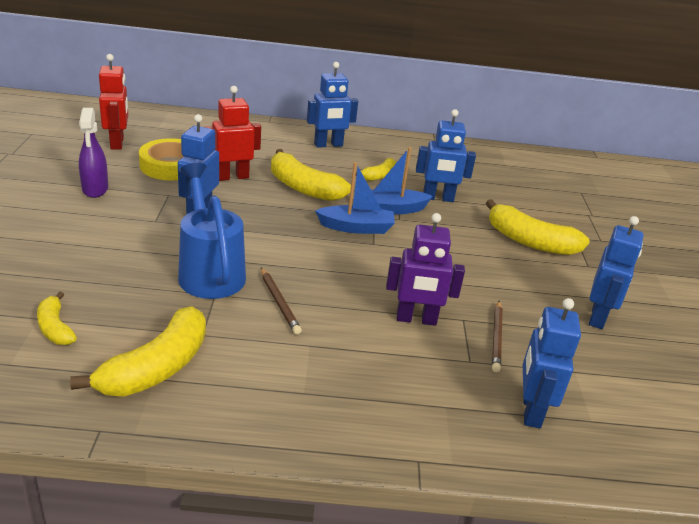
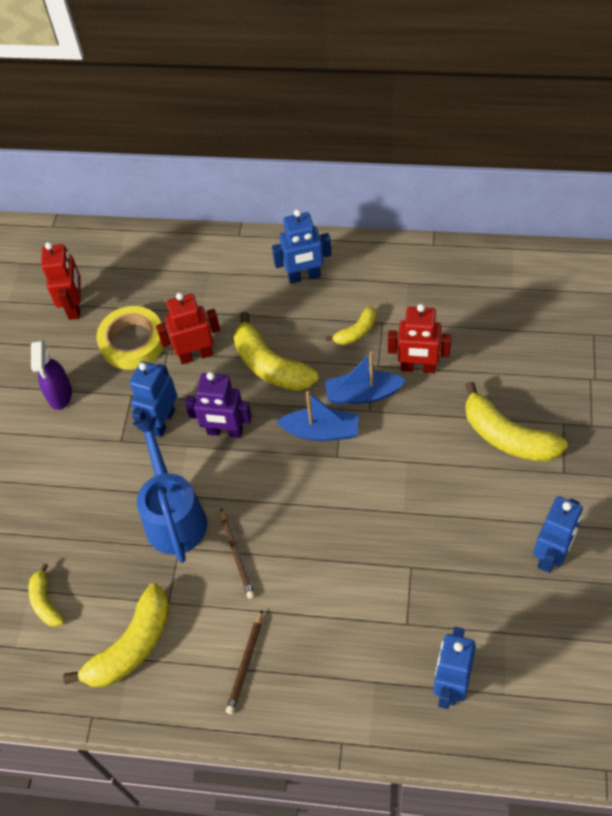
camera: 15 degrees right, 25 degrees up
(416, 319) = (364, 570): purple robot -> purple robot (225, 431)
(438, 198) = (418, 368): blue robot -> red robot
(496, 338) = (439, 591): brown pencil -> brown pencil (245, 664)

